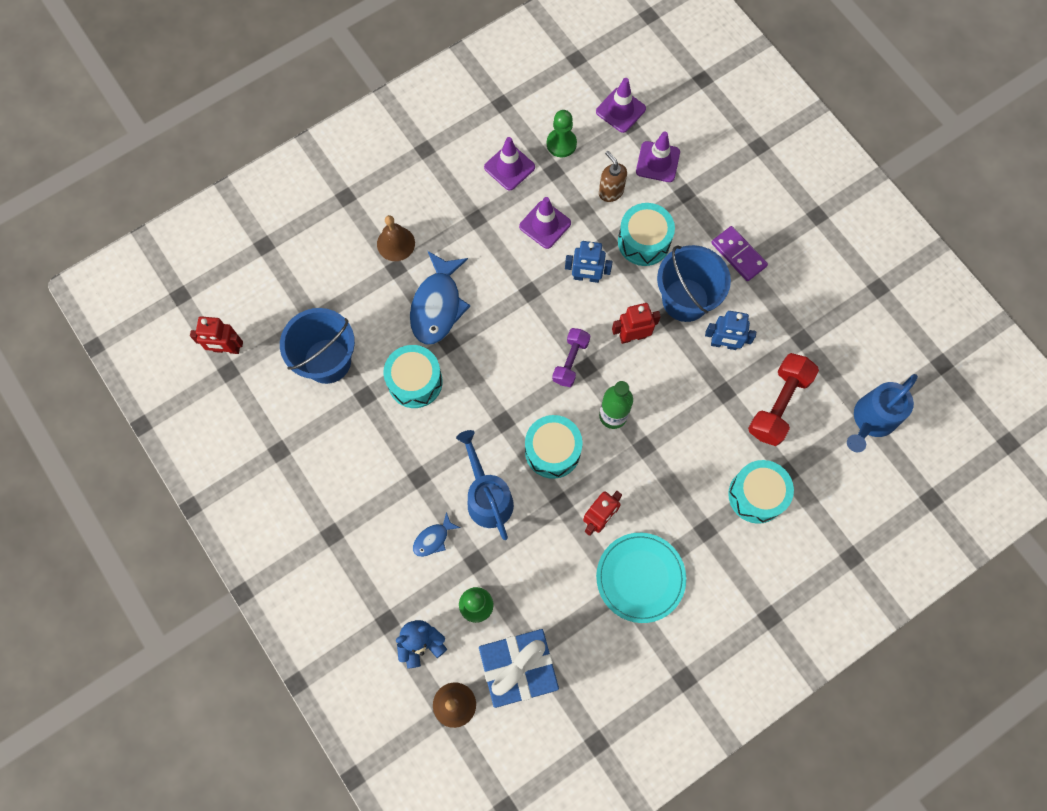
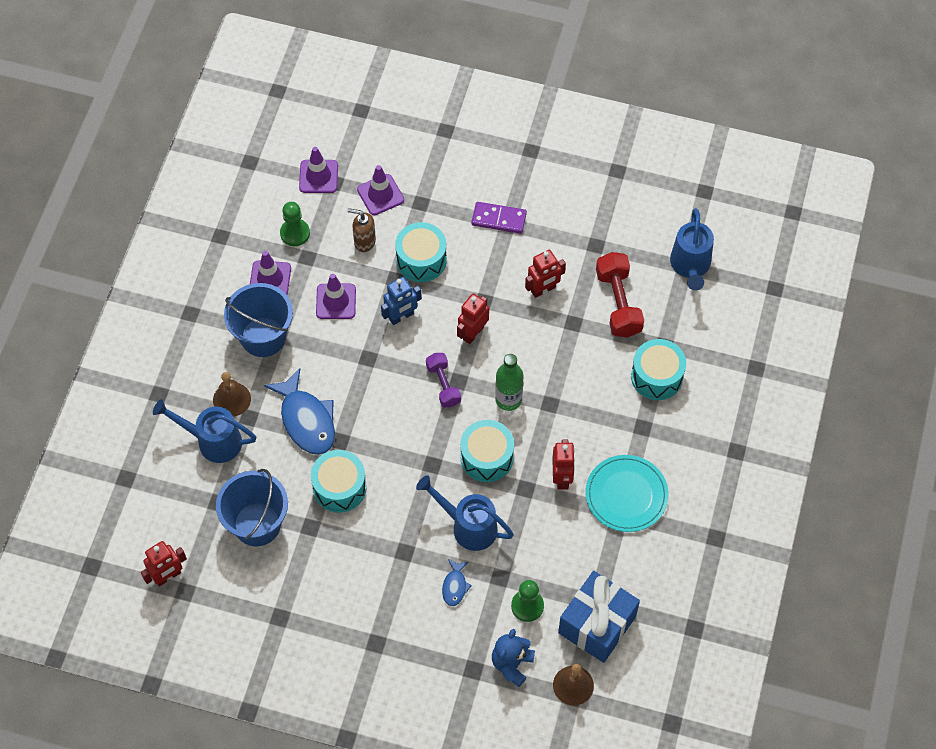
camera: 40 degrees left, 10 degrees down
(352, 266) = (212, 441): none -> blue watering can
(685, 300) = (488, 279): blue bucket -> blue bucket (263, 337)
(724, 344) = (543, 290): blue robot -> red robot

